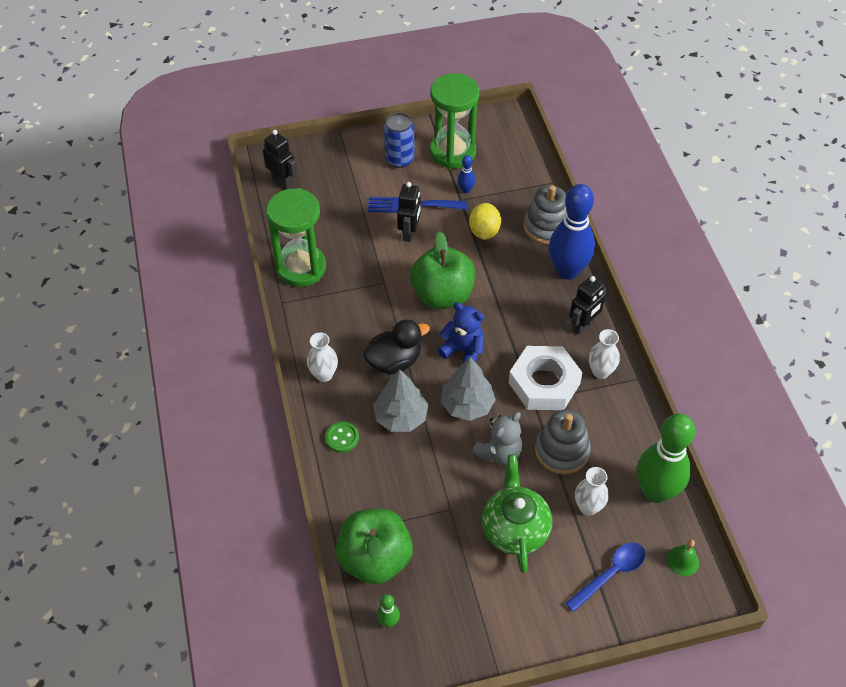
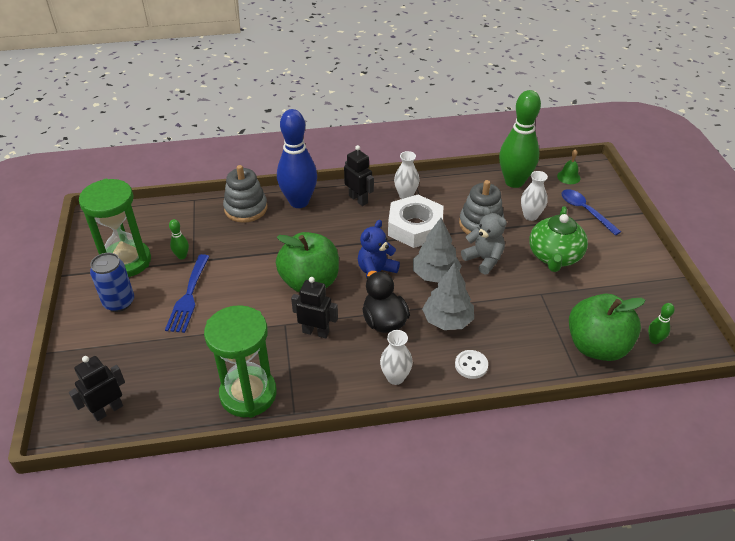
camera: 85 degrees left, 10 degrees down
(342, 438) = (471, 365): green button -> white button
(409, 233) = (225, 300): black robot -> black robot (316, 332)
(466, 190) = (182, 256): blue bowling pin -> green bowling pin
(484, 231) = (239, 248): yellow lemon -> none
(515, 528) = (554, 257): green teapot -> green teapot turned 75 degrees counterclockwise

